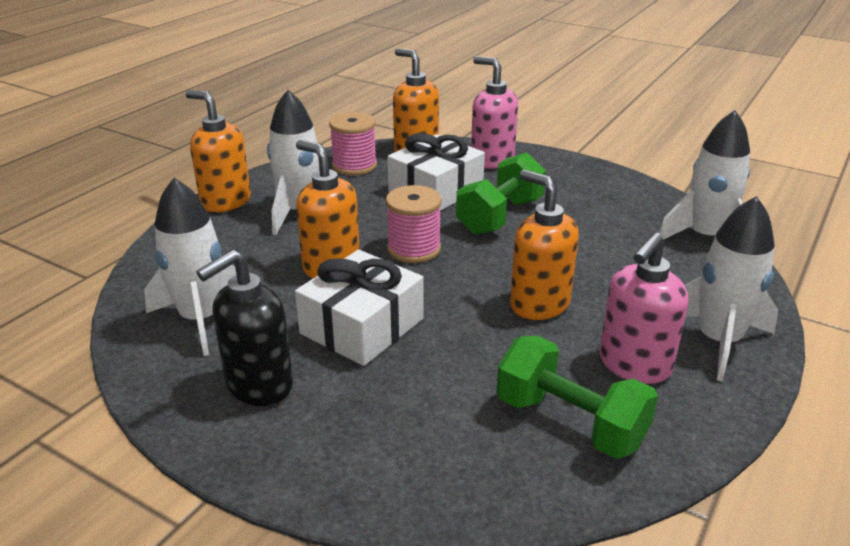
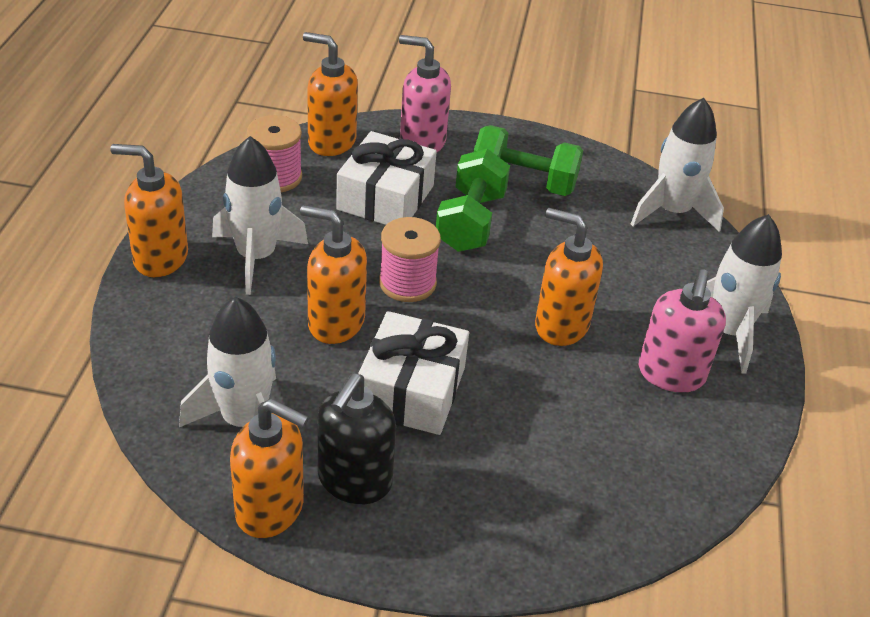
camera: 25 degrees left, 10 degrees up
(169, 390) = (270, 509): none -> orange soap dispenser
(570, 422) = (645, 447): green dumbbell -> green dumbbell (523, 182)

